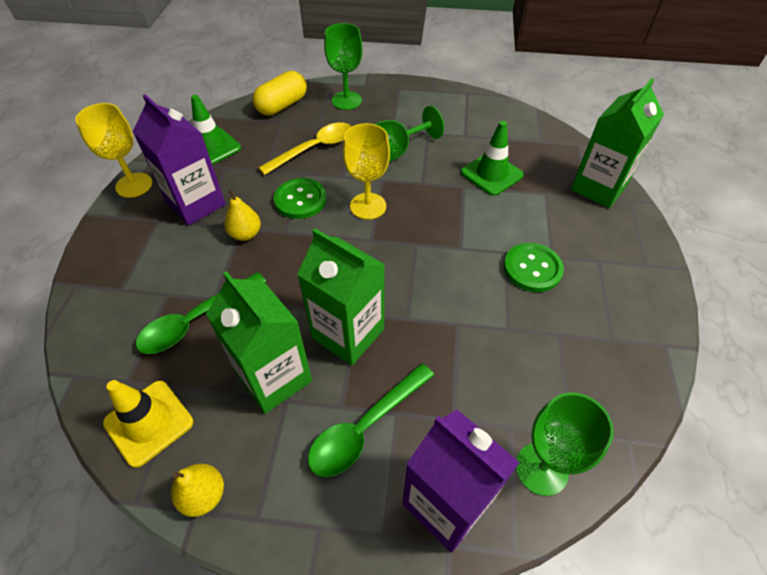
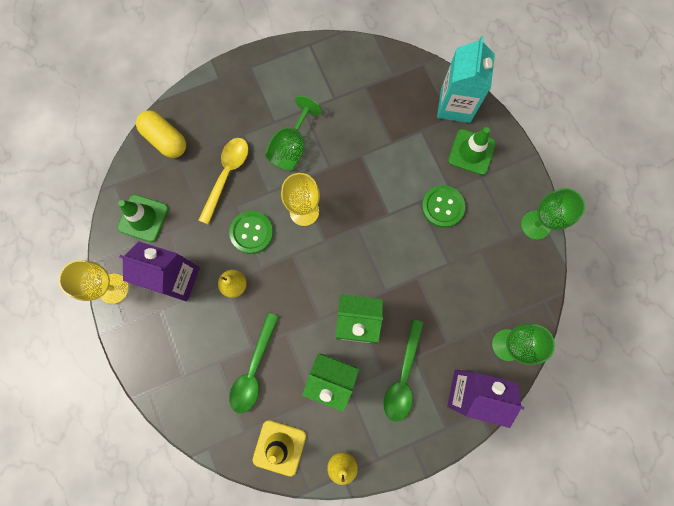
camera: 30 degrees left, 25 degrees up
(282, 105) = (165, 140): yellow capsule -> yellow capsule turned 60 degrees counterclockwise
(346, 101) = (216, 105): green goblet -> green goblet (535, 225)
(491, 174) = (375, 131): green traffic cone -> green traffic cone (471, 152)
(598, 188) = (455, 105): green carton -> turquoise carton

